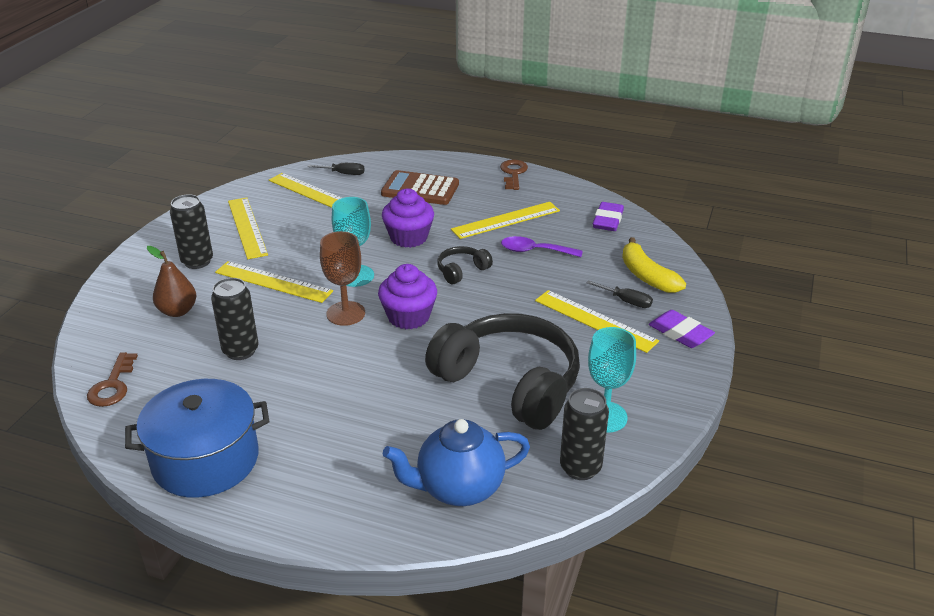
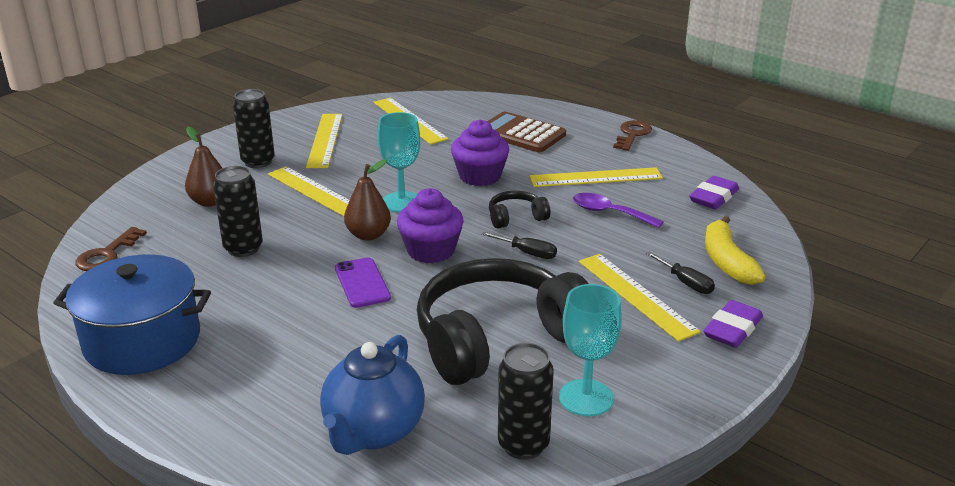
camera: 20 degrees right, 5 degrees down
(343, 174) = (451, 108): black screwdriver -> black screwdriver (527, 253)
(345, 313) = (368, 235): brown goblet -> brown pear
(368, 360) = (362, 283): none -> purple phone
(458, 488) = (373, 431): blue teapot -> blue teapot turned 75 degrees counterclockwise
(509, 383) = (497, 338): black headphones -> black headphones turned 90 degrees counterclockwise
(680, 333) = (732, 329): purple eraser -> purple eraser turned 60 degrees clockwise

